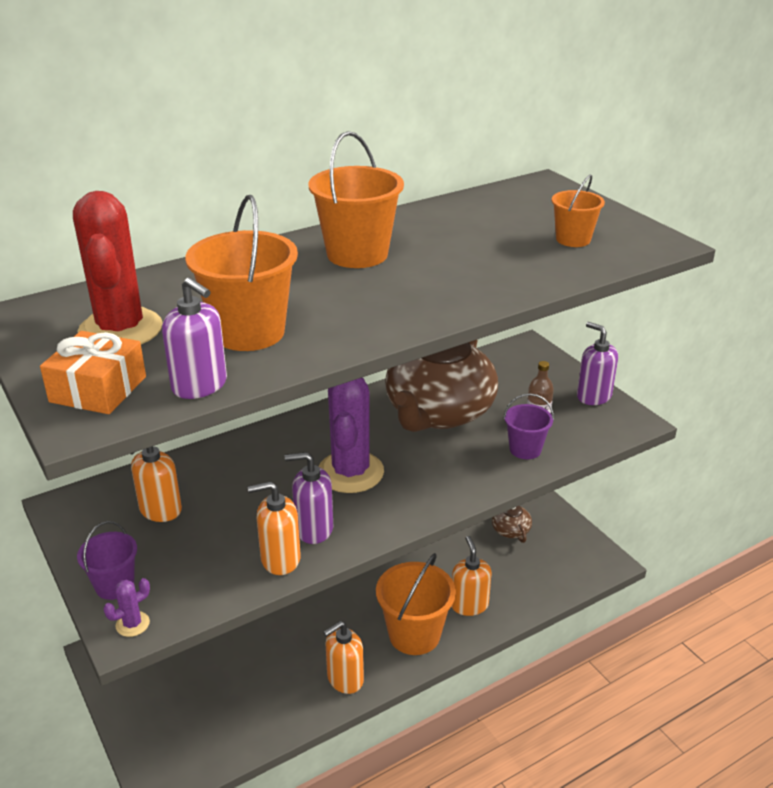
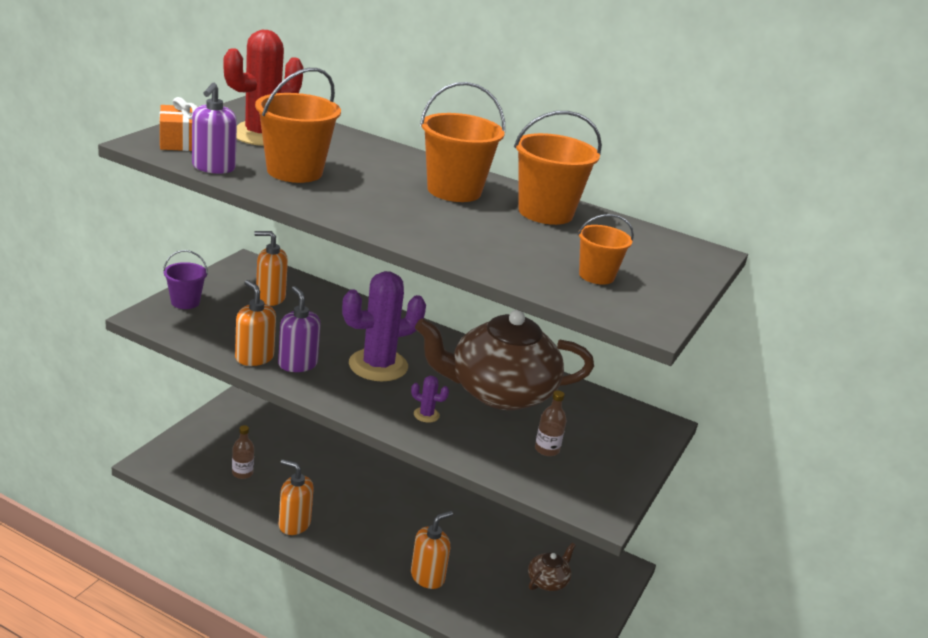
camera: 55 degrees right, 5 degrees down
(132, 624) = (154, 318): purple cactus -> purple cactus (426, 415)
(236, 697) = (242, 473): none -> brown bottle
(414, 635) = (368, 551): orange bucket -> orange bucket (545, 212)
(525, 449) = (490, 450): purple bucket -> none
(593, 396) = (619, 479): purple soap dispenser -> none

